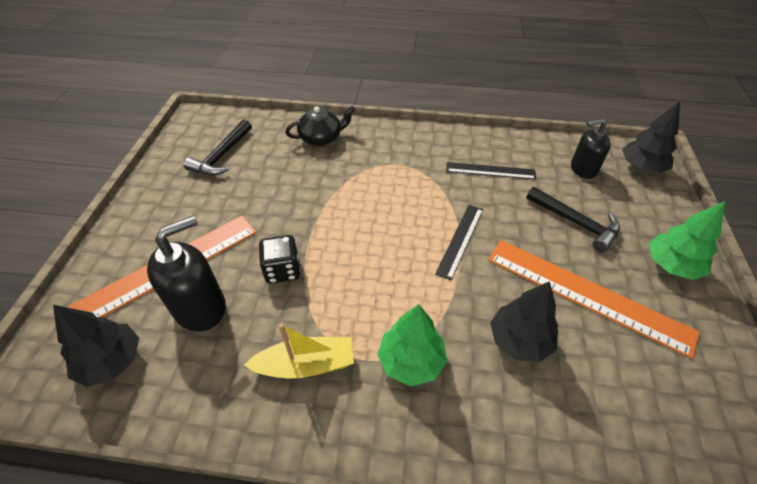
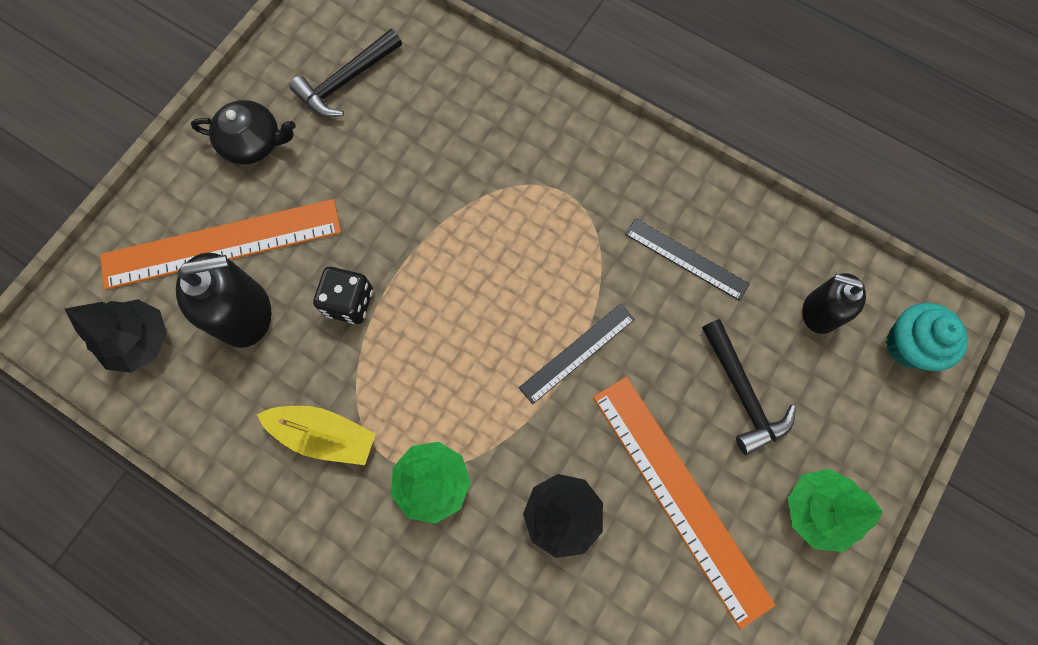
camera: 25 degrees right, 25 degrees up
(321, 138) = (488, 100): black teapot -> black teapot (253, 142)
(641, 167) = (908, 345): black tree -> turquoise cupcake

